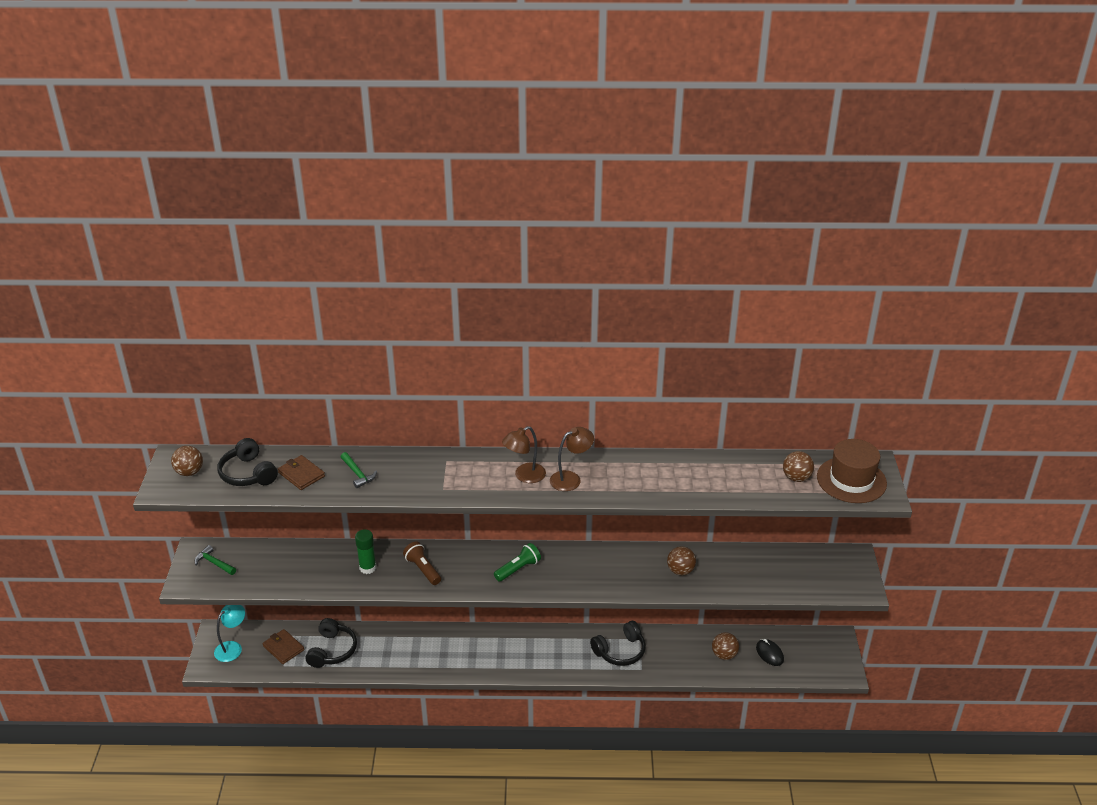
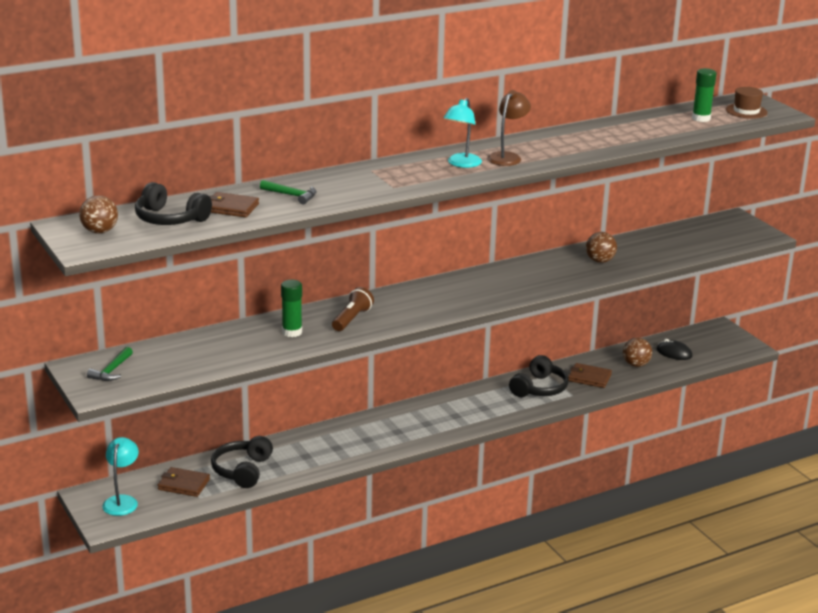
camera: 30 degrees left, 10 degrees down
(214, 563) = (111, 371): green hammer -> green hammer turned 75 degrees counterclockwise
(332, 650) = (242, 470): black headphones -> black headphones turned 150 degrees counterclockwise
(423, 569) = (352, 319): brown flashlight -> brown flashlight turned 90 degrees clockwise
(518, 569) = (448, 296): green flashlight -> none
(524, 476) = (461, 164): brown lamp -> turquoise lamp
(671, 655) = (589, 378): none -> brown wallet
(796, 478) = (701, 118): brown ball -> green glue stick
(851, 480) = (746, 111): brown hat -> brown hat, size x0.59

